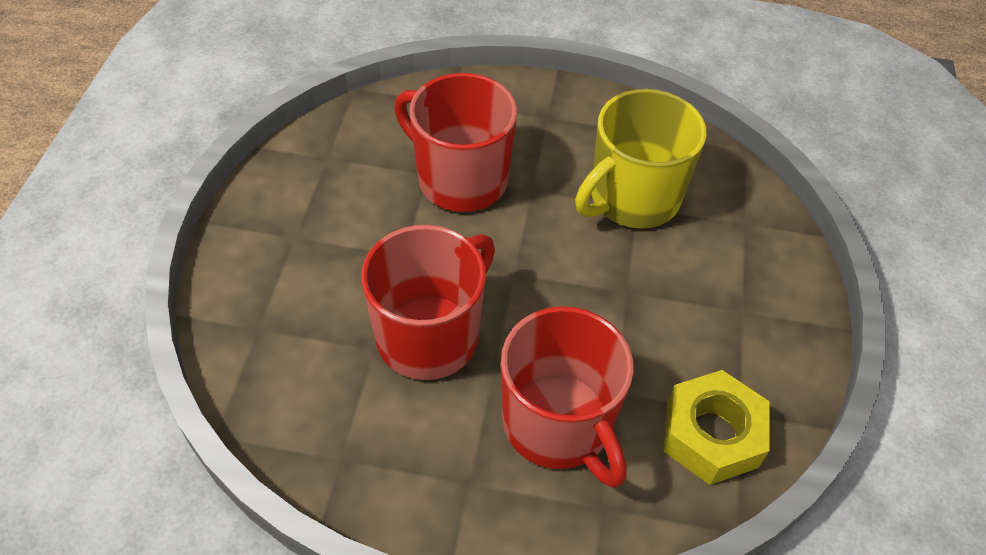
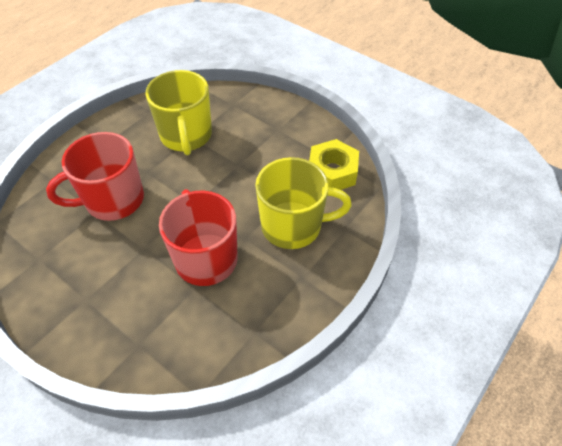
camera: 60 degrees left, 0 degrees up
(558, 425) = (293, 226): red mug -> yellow mug

